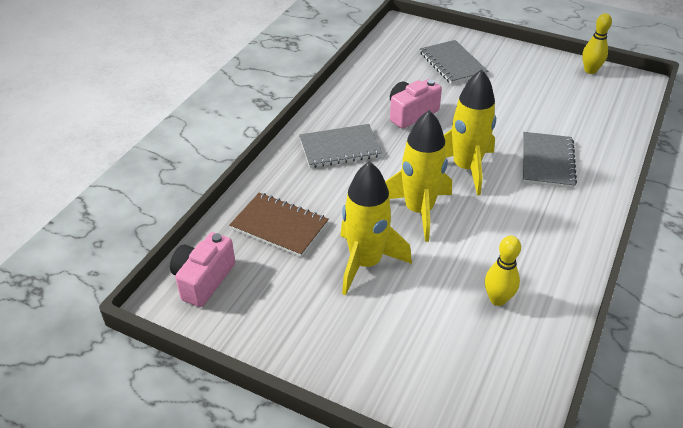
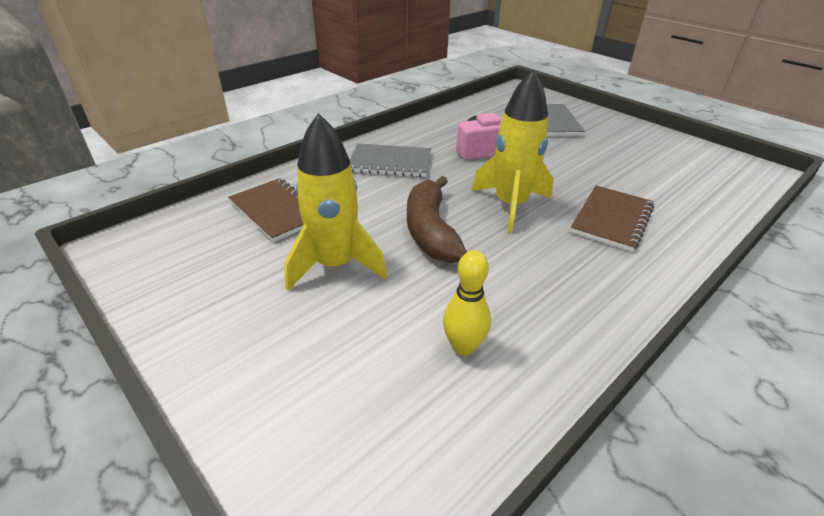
camera: 20 degrees right, 5 degrees down
(203, 280) = (164, 238): pink camera -> none
(418, 210) = (430, 231): yellow rocket -> brown banana
(547, 162) = (611, 219): grey notebook -> brown notebook
(590, 70) = (705, 152): yellow bowling pin -> none

